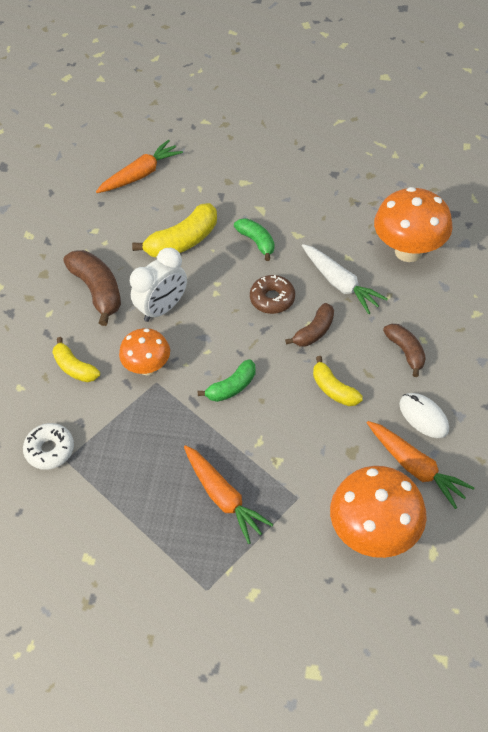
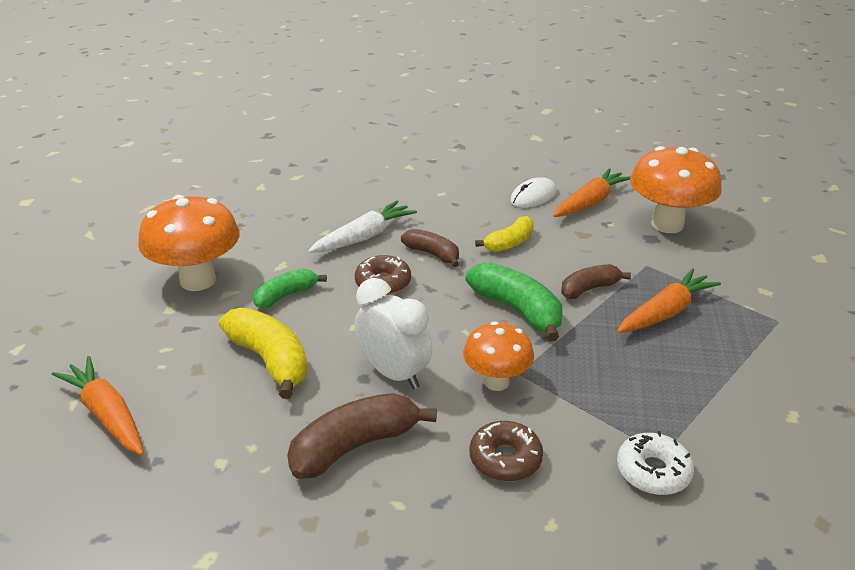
camera: 95 degrees left, 20 degrees down
(75, 368) = (505, 459): yellow banana -> brown donut
(232, 387) = (517, 310): green banana -> green banana, size x1.60
(405, 351) = (457, 202): brown banana -> brown banana (589, 289)
(408, 251) = (323, 196): orange mushroom -> orange mushroom (198, 280)

